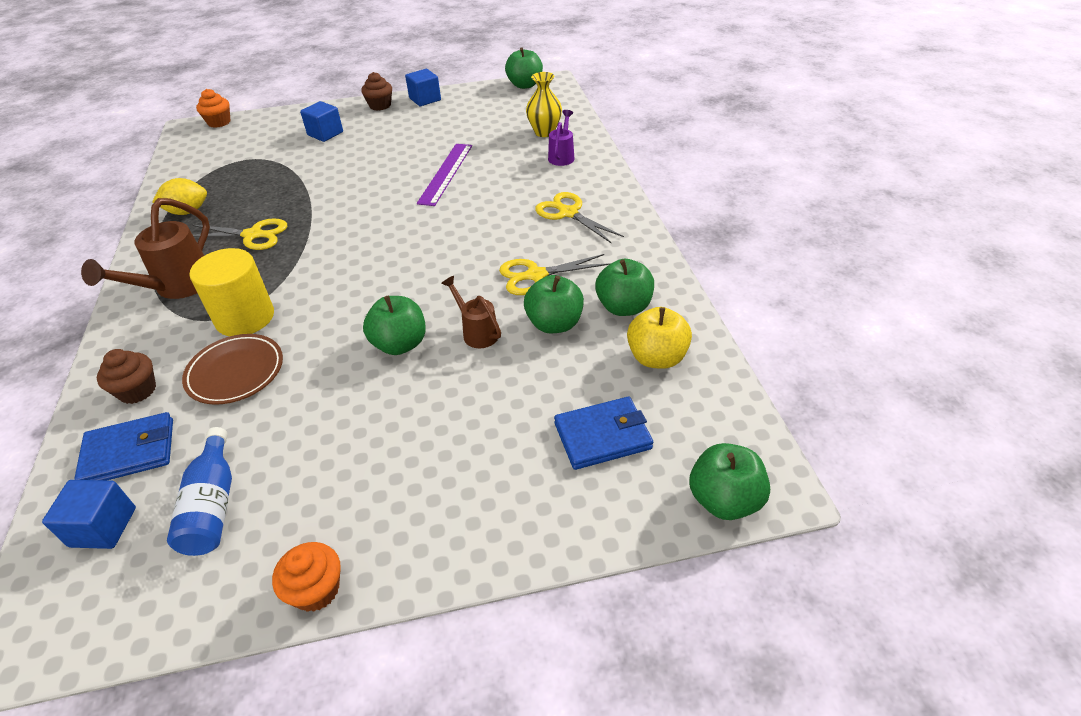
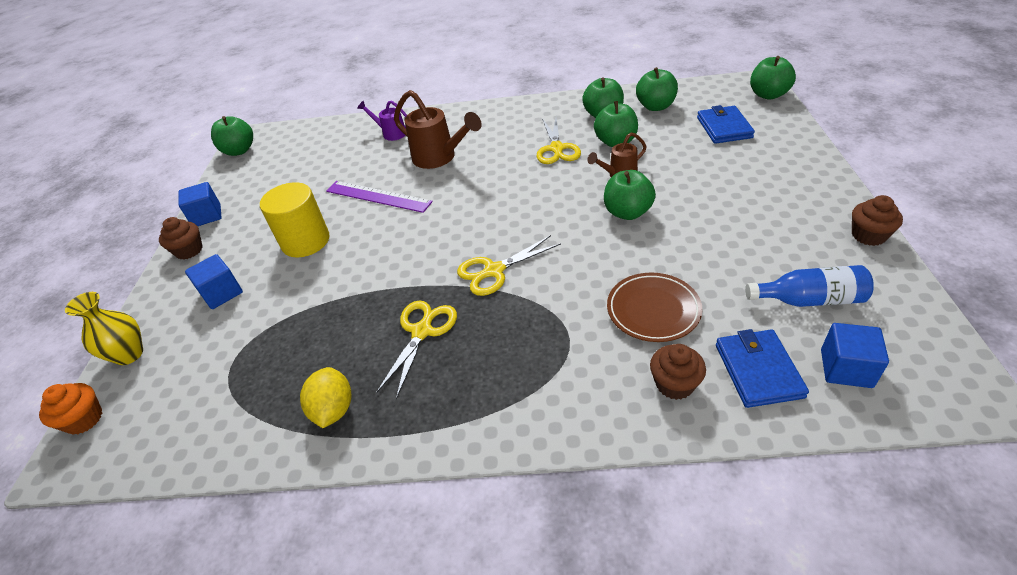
camera: 75 degrees left, 0 degrees up
(177, 287) = (502, 386): brown watering can -> brown watering can (439, 158)
(245, 318) = (572, 316): yellow cylinder -> yellow cylinder (305, 241)
(316, 590) = (868, 235): orange cupcake -> brown cupcake
(544, 132) = (343, 141): yellow vase -> yellow vase (129, 354)
(568, 213) = (480, 132): yellow scissors -> yellow scissors (494, 271)
(656, 358) = (655, 106): yellow apple -> green apple

